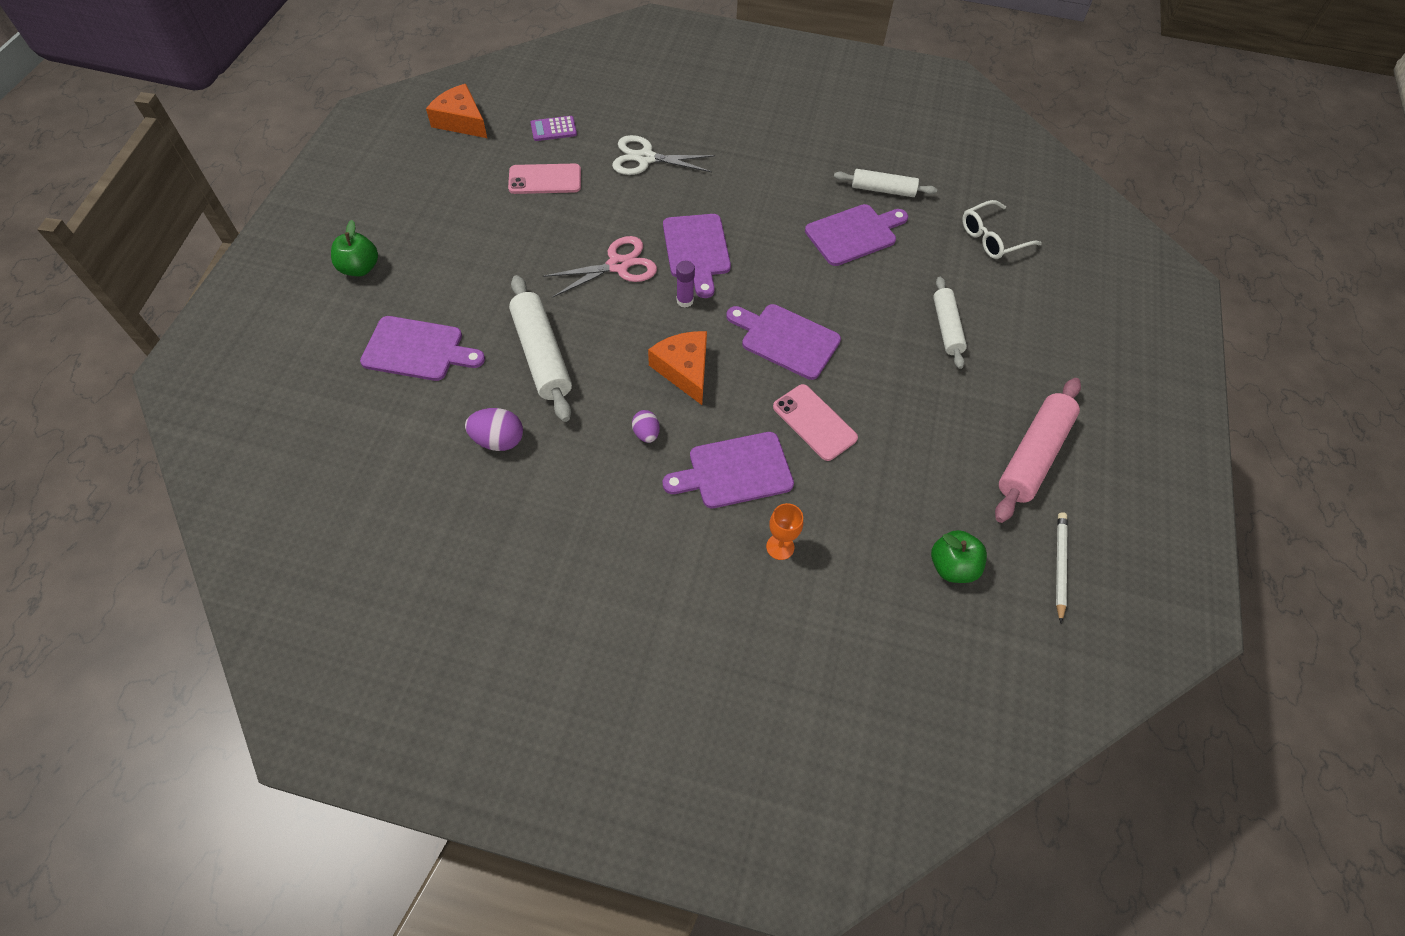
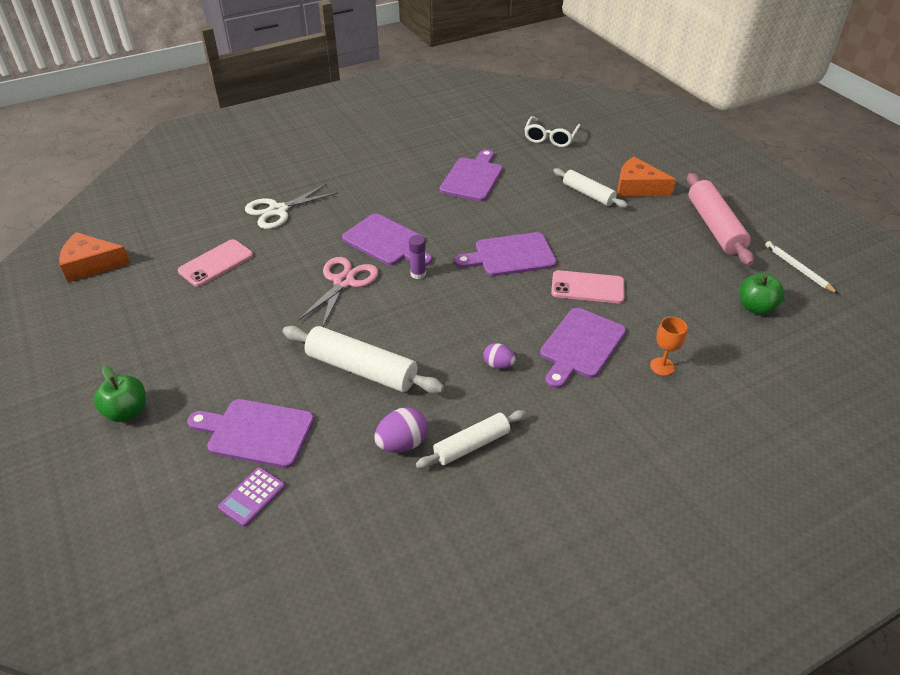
camera: 40 degrees left, 15 degrees down
(417, 350) = (256, 432): purple cutting board -> purple cutting board turned 135 degrees counterclockwise
(553, 129) = (181, 230): purple calculator -> purple calculator (252, 497)
(684, 370) = (472, 312): orange cheese -> orange cheese (637, 187)
(883, 190) = (458, 147): white rolling pin -> white rolling pin (471, 445)

